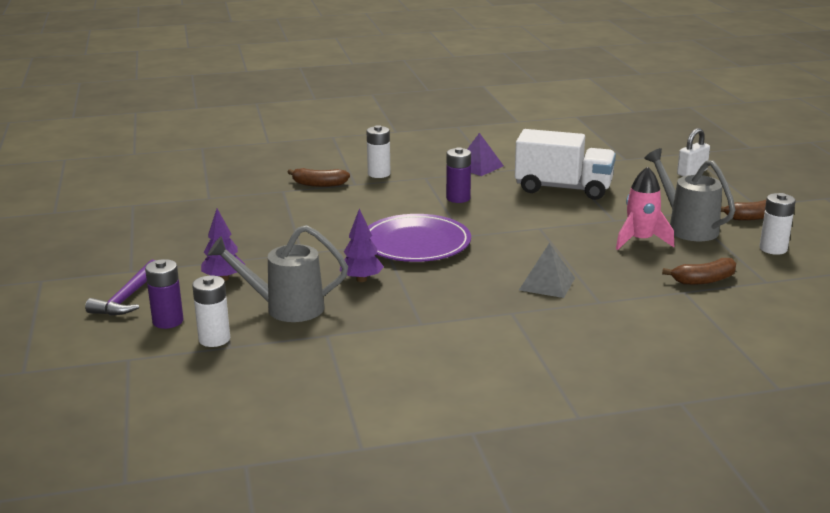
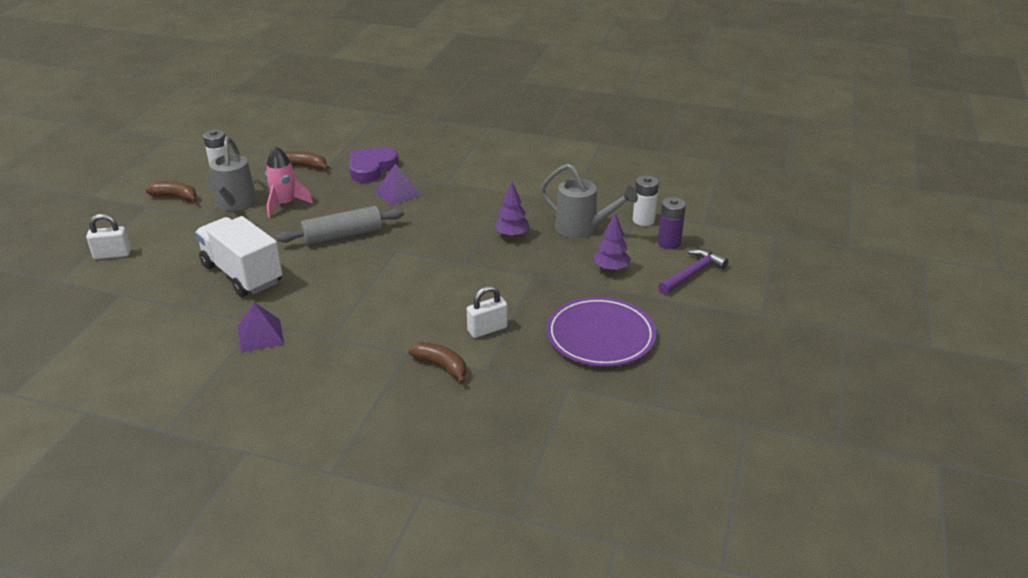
camera: 150 degrees left, 10 degrees up
(305, 209) = (487, 329): none -> white padlock
(379, 174) = (366, 361): white battery -> none
(416, 243) = (438, 255): purple plate -> purple plate (600, 336)
(458, 198) = (342, 294): purple battery -> none
(533, 233) = (342, 235): none -> grey rolling pin
(547, 283) = (397, 193): grey pyramid -> purple pyramid
(626, 301) = (371, 168): none -> purple heart

